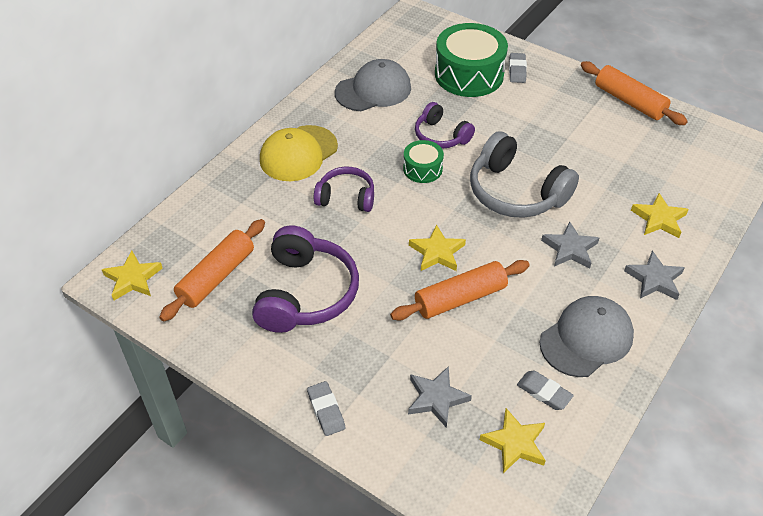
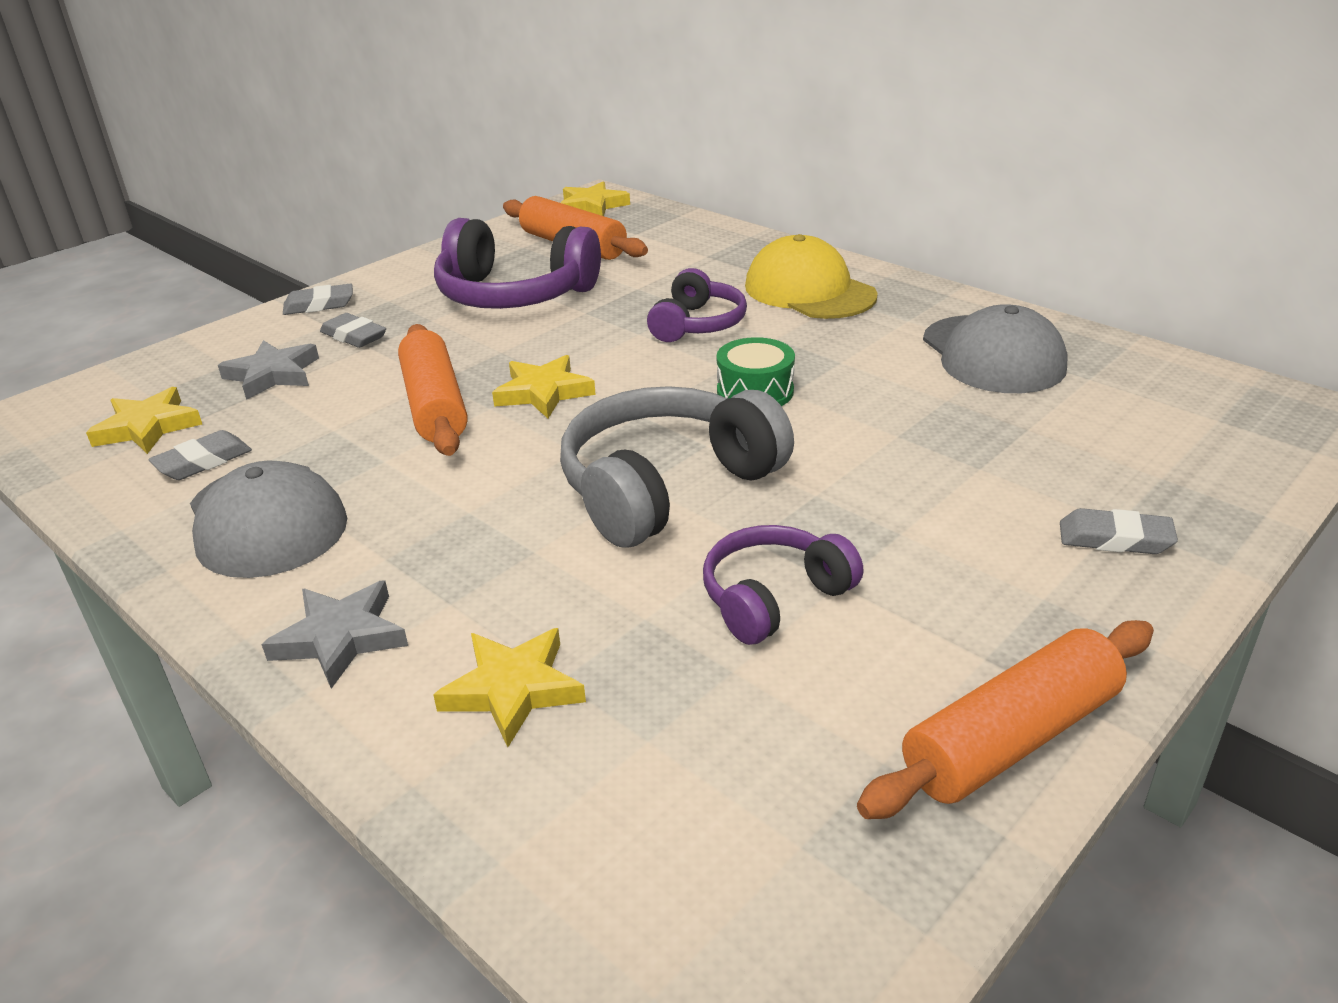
camera: 100 degrees right, 15 degrees down
(376, 369) = (354, 336): none -> grey eraser
(441, 136) = (851, 416): purple headphones -> purple headphones (774, 598)
(469, 74) = (1076, 466): green drum -> none
(570, 249) = (484, 533): grey star -> none

